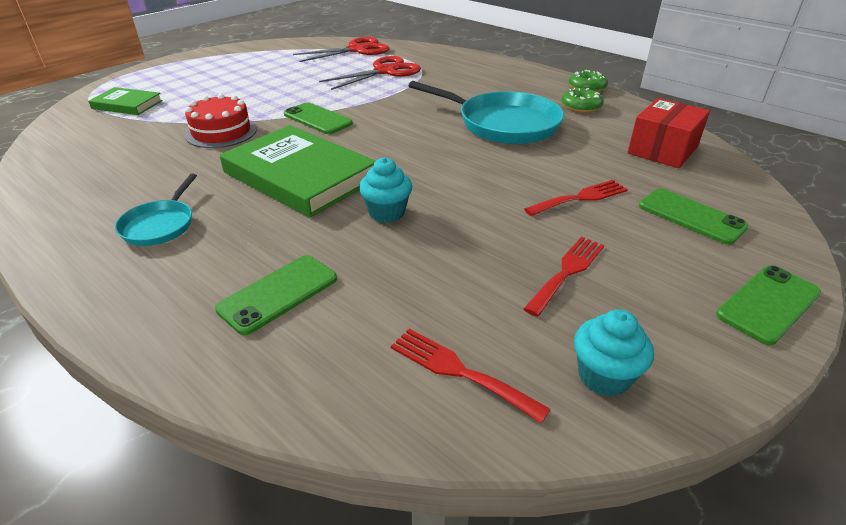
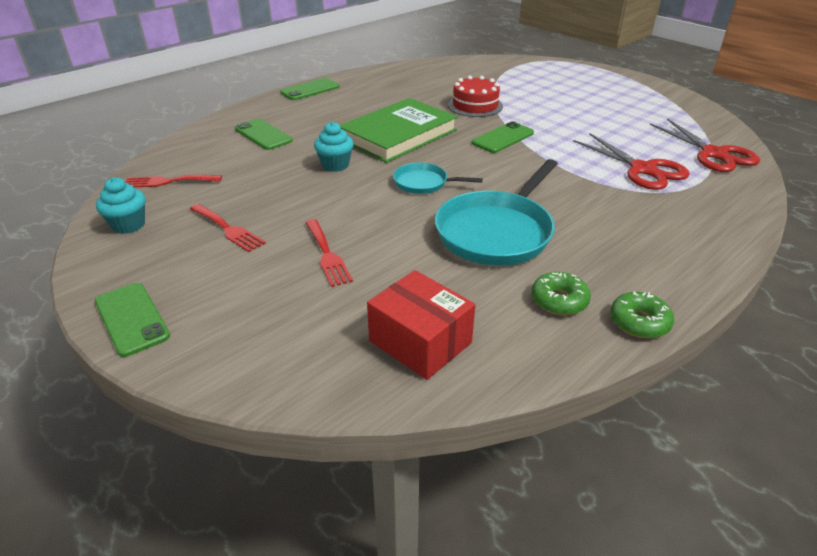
camera: 95 degrees right, 0 degrees up
(127, 104) = (524, 73): green book -> none
(160, 225) = (347, 101): turquoise pan -> turquoise pan (424, 183)
(459, 371) = (168, 181): red fork -> red fork turned 135 degrees counterclockwise
(691, 216) = (270, 317): green phone -> green phone (310, 90)

